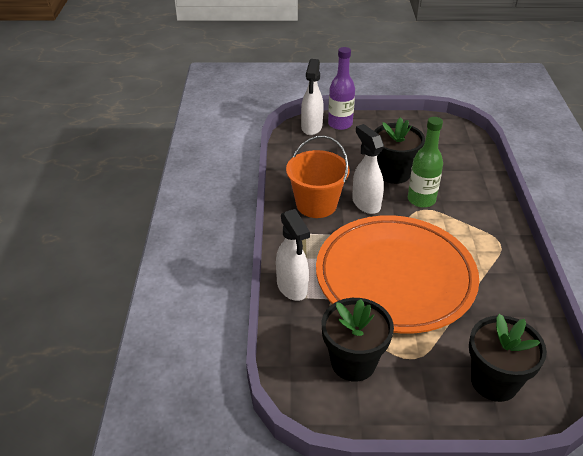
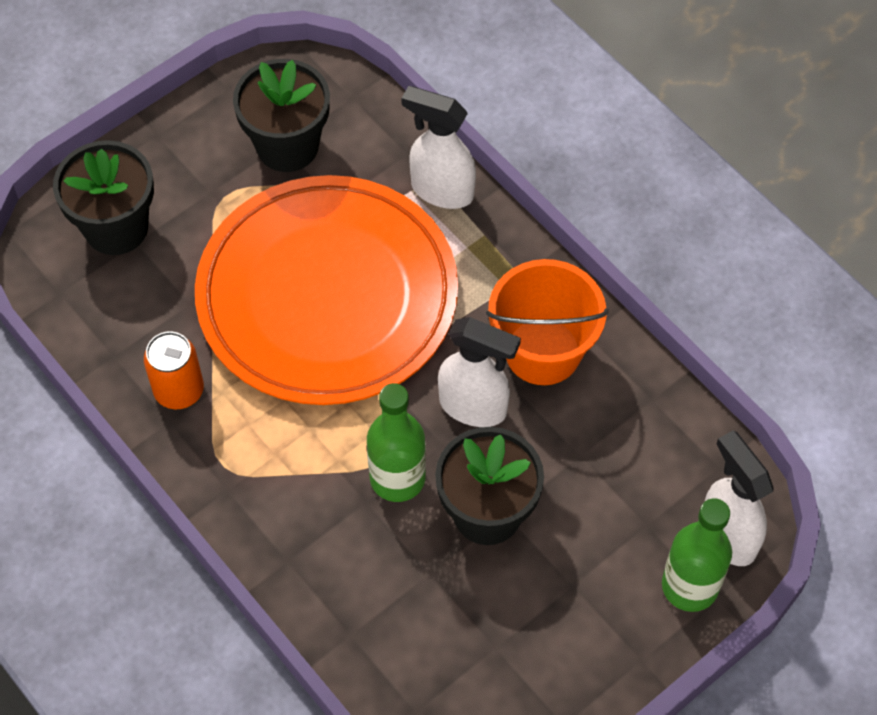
camera: 140 degrees right, 20 degrees up
(340, 124) = (689, 586): purple bottle -> green bottle
(504, 281) = (179, 390): none -> orange can

